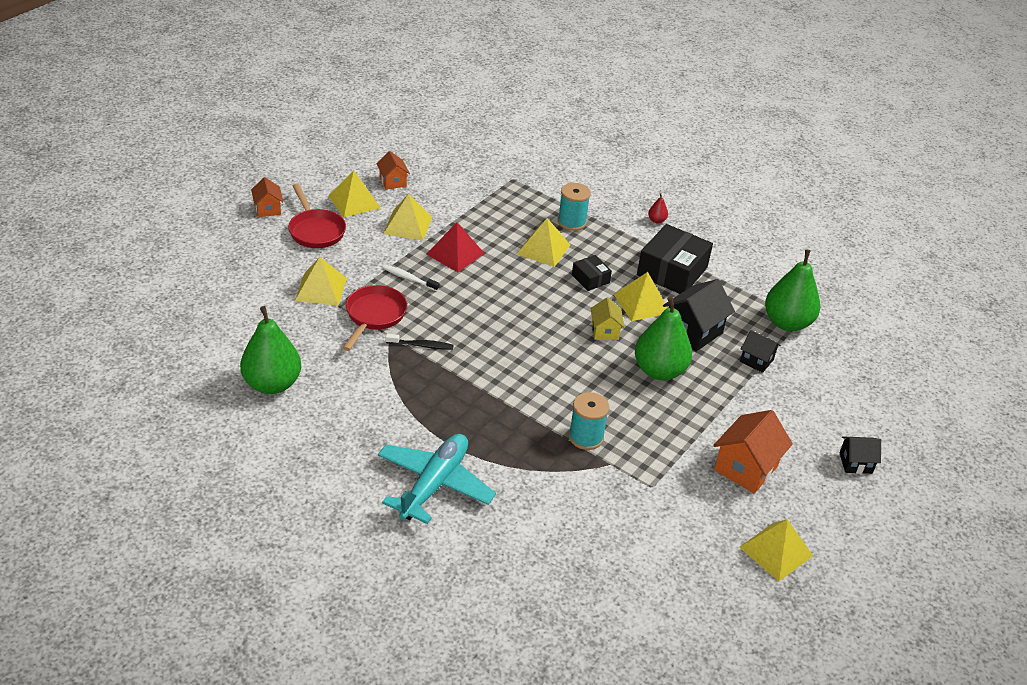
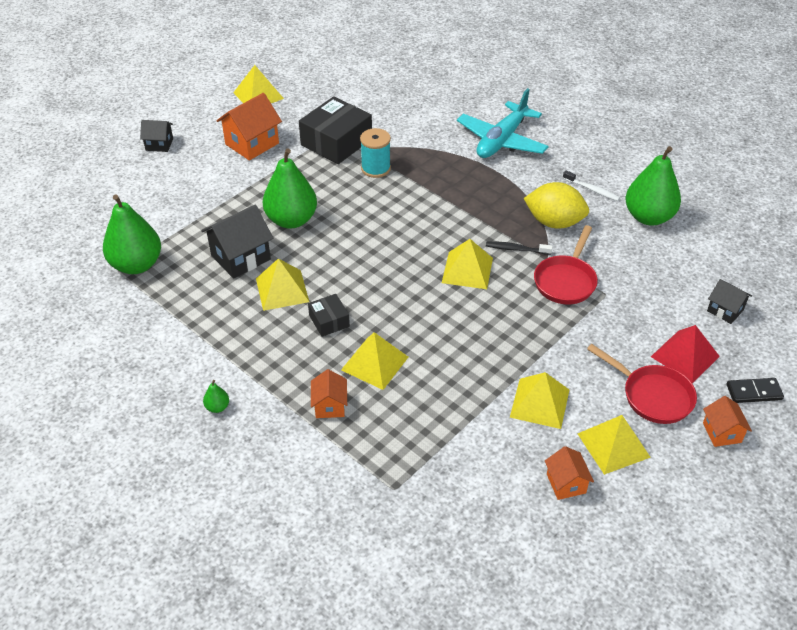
camera: 170 degrees left, 5 degrees up
(230, 233) = (754, 392): none -> black domino
(315, 230) = (652, 396): red pan -> red pan turned 150 degrees clockwise
(321, 289) = (627, 313): yellow pyramid -> yellow pyramid (467, 270)
(379, 375) = (554, 222): none -> yellow lemon
(409, 278) = (533, 325): white toothbrush -> white toothbrush (592, 190)
(455, 253) = (481, 358): red pyramid -> red pyramid (685, 356)
(572, 222) = (330, 406): turquoise spool -> orange house
(605, 331) = (331, 260): yellow house -> none
(656, 220) = (217, 407): red pear -> green pear
(672, 271) = (231, 329): black box -> black box (336, 142)
(756, 360) = (192, 227): black house -> black house (725, 310)

